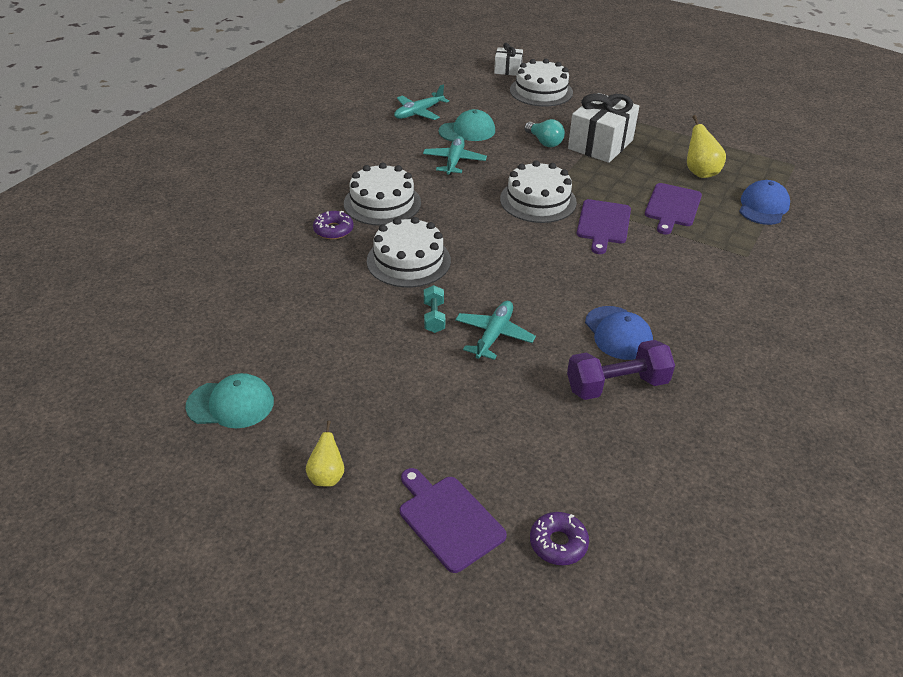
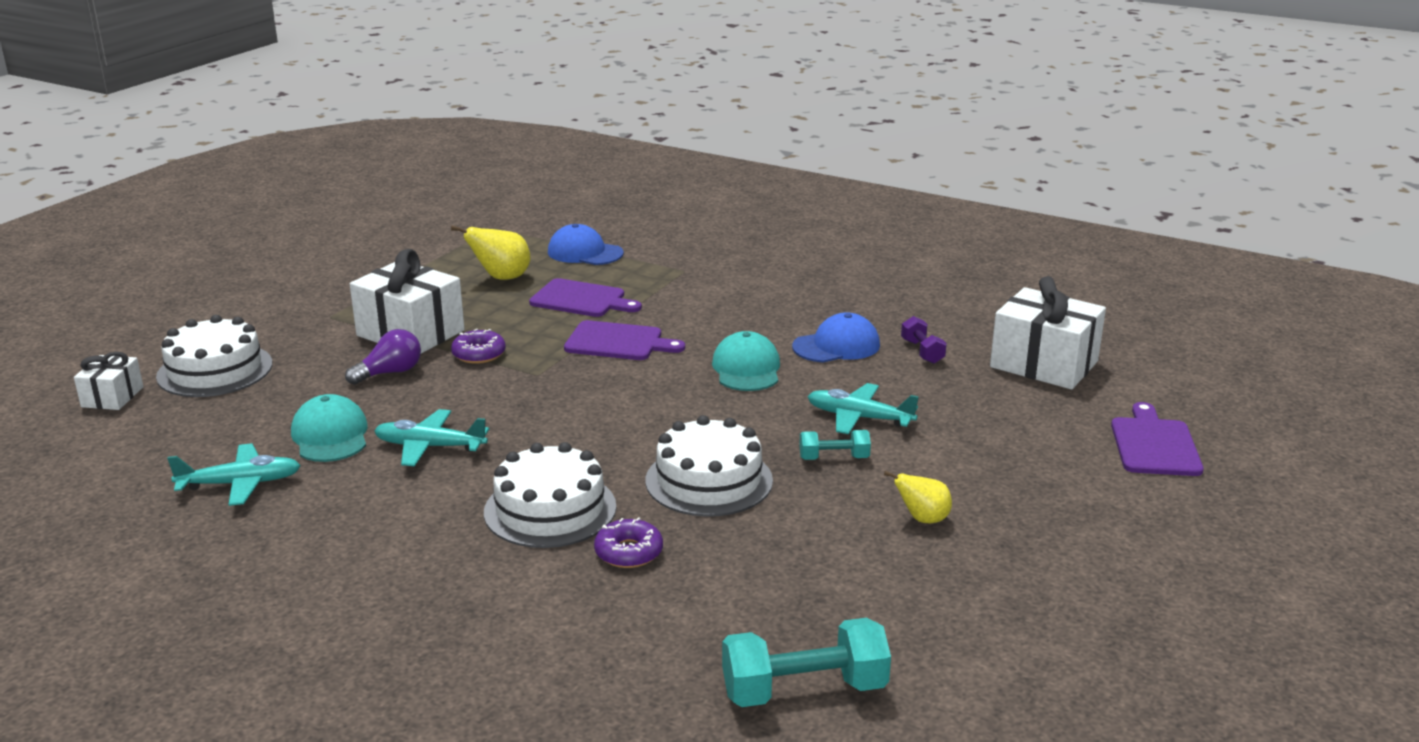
camera: 90 degrees left, 15 degrees down
(190, 287) = (804, 690): none -> turquoise dumbbell
(231, 404) = (1056, 608): turquoise cap -> turquoise cap (746, 369)
(327, 476) = (1138, 521): yellow pear -> yellow pear (922, 519)
(418, 113) = (240, 484): turquoise plane -> turquoise plane turned 60 degrees counterclockwise
(448, 520) = (1154, 444): purple cutting board -> purple cutting board turned 135 degrees clockwise
(538, 200) = (557, 382): white cake -> none
(544, 142) = (390, 373): turquoise light bulb -> purple light bulb
(558, 543) = (1148, 390): purple donut -> purple donut (479, 354)
(604, 469) = (1043, 364): none -> white gift
(617, 385) = (922, 352): purple dumbbell -> purple dumbbell, size x0.55

